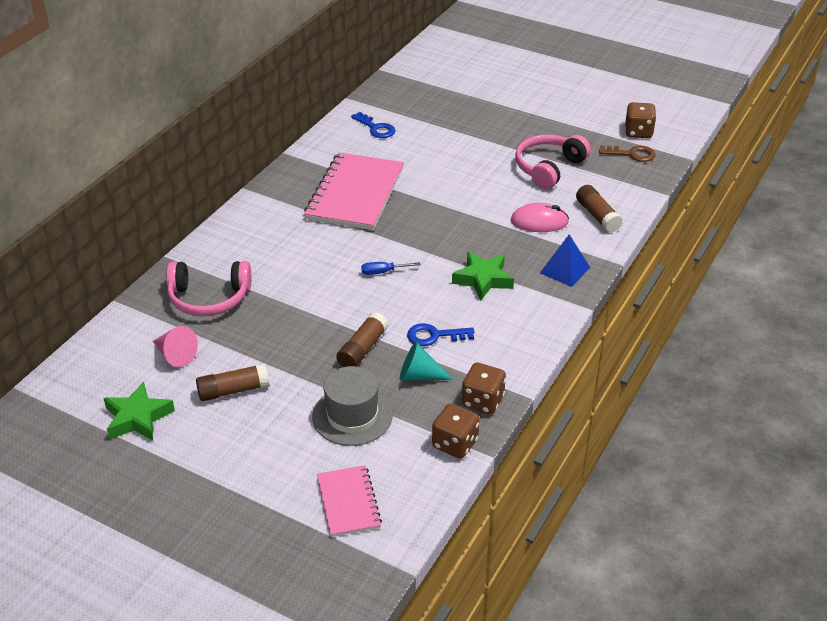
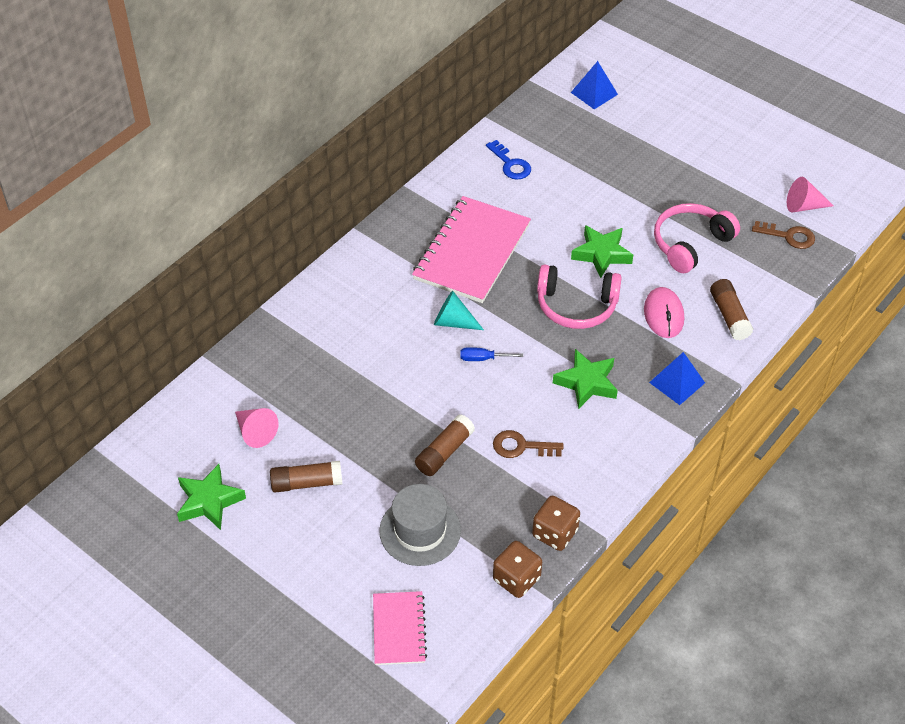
camera: 10 degrees right, 10 degrees up
(209, 298) = (298, 366): pink headphones -> pink headphones (576, 305)
(419, 375) = (496, 493): turquoise cone -> turquoise cone (453, 322)
(434, 336) = (521, 446): blue key -> brown key
(437, 73) = (594, 93): none -> blue pyramid
(472, 183) = (601, 254): none -> green star
(539, 221) = (664, 315): pink mouse -> pink mouse turned 75 degrees clockwise
(638, 132) = (804, 206): brown dice -> pink cone

